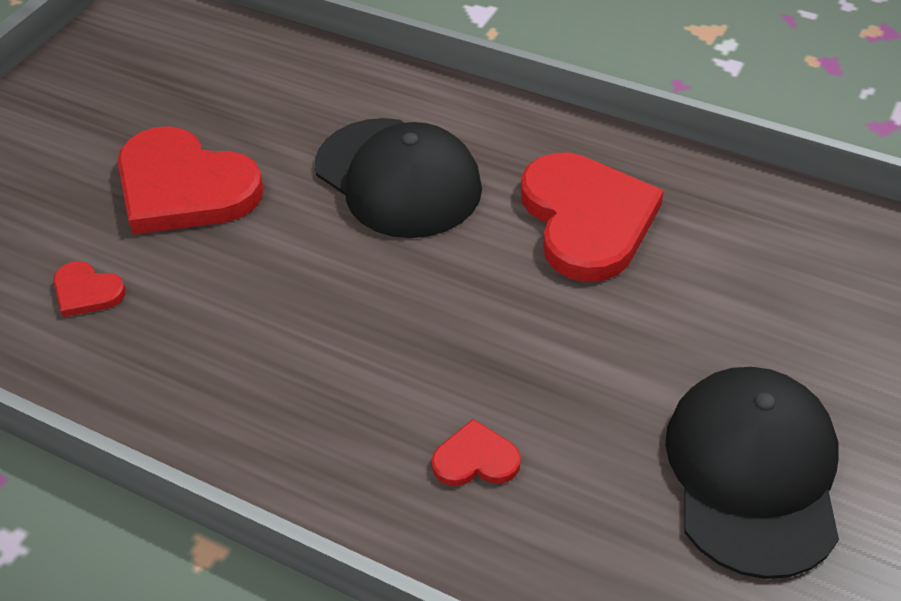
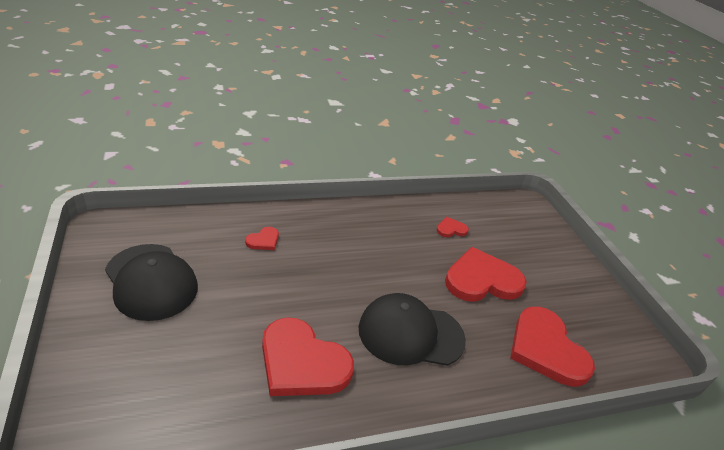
camera: 130 degrees right, 10 degrees down
(245, 78) = (546, 349): none -> red heart

